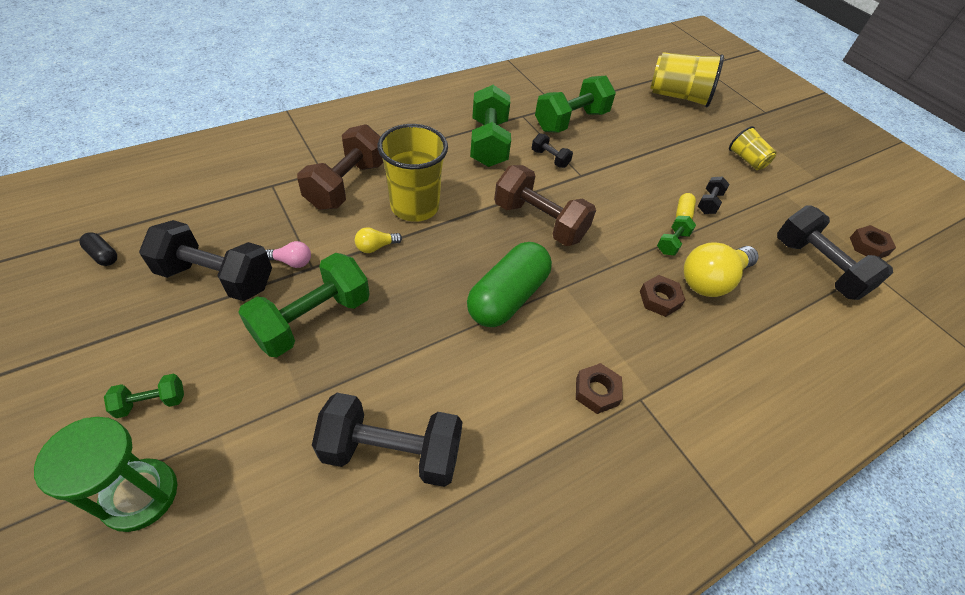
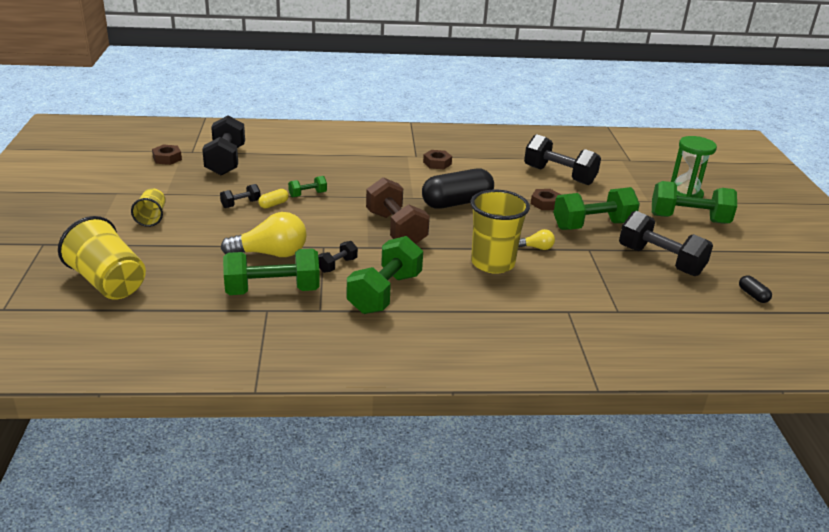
camera: 150 degrees left, 20 degrees down
(152, 402) = (689, 219): green dumbbell -> green dumbbell, size x2.10
(292, 262) = (603, 255): pink light bulb -> none
(346, 185) = (547, 294): brown dumbbell -> none
(507, 297) = (457, 203): green capsule -> black capsule
(550, 158) = (337, 265): black dumbbell -> black dumbbell turned 60 degrees clockwise
(659, 299) = (356, 177): brown nut -> brown nut (545, 203)
(711, 280) = (309, 175): yellow light bulb -> yellow light bulb (271, 254)

